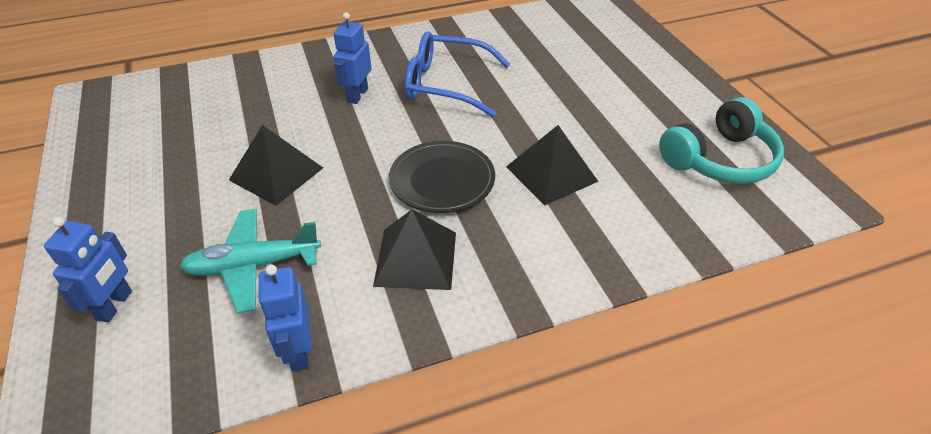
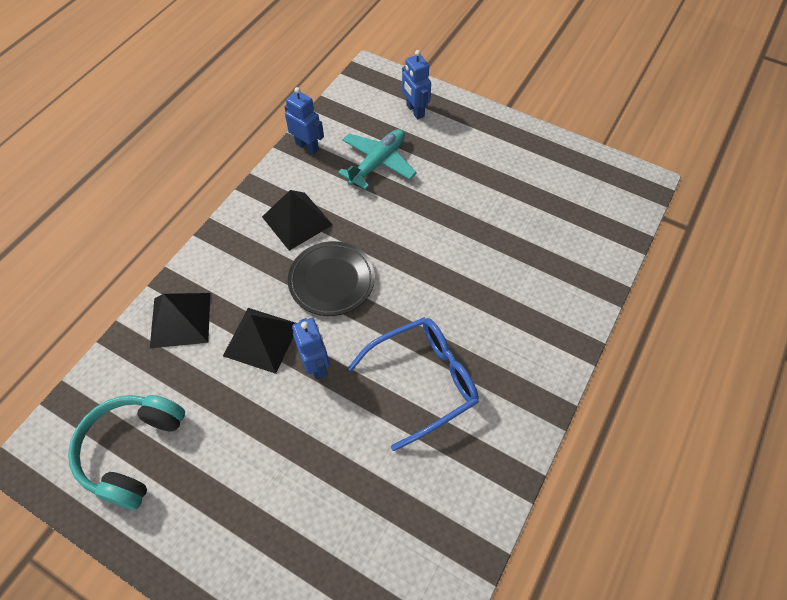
camera: 140 degrees right, 15 degrees up
(276, 173) = (440, 215): black pyramid -> black pyramid (180, 320)
(357, 95) = (477, 315): blue robot -> blue robot (316, 365)

